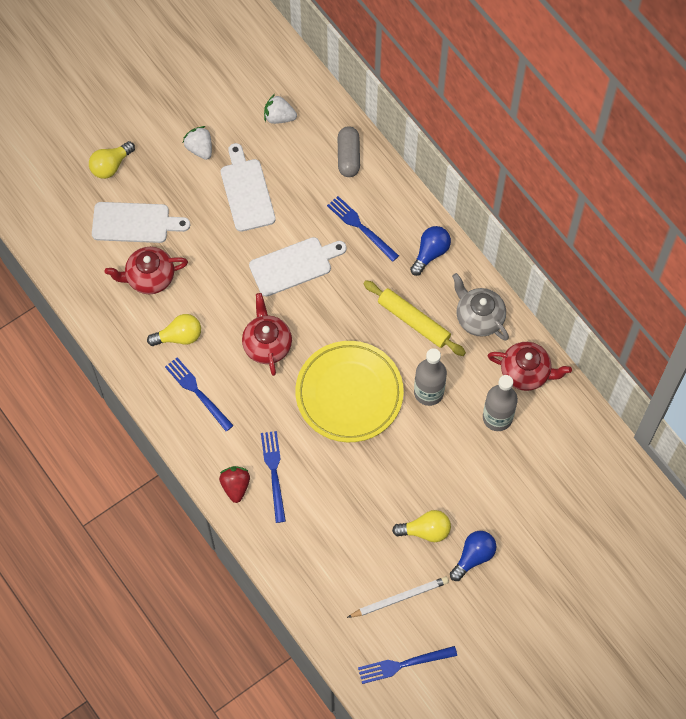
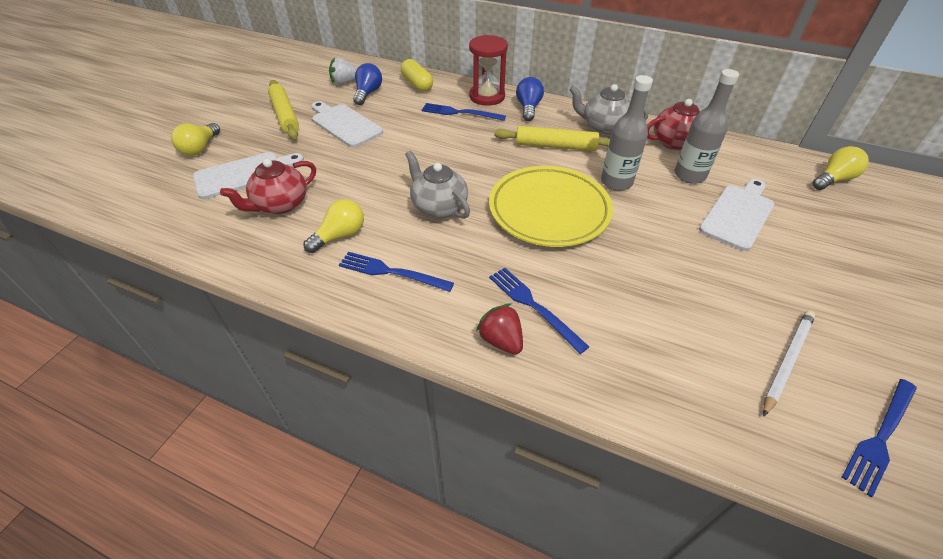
camera: 30 degrees left, 20 degrees down
(200, 148) = (285, 115): white strawberry -> yellow rolling pin
(267, 344) = (438, 207): red teapot -> grey teapot
(294, 265) = (422, 150): white cutting board -> white cutting board (738, 214)
(348, 157) = (417, 84): grey capsule -> yellow capsule
(403, 214) = (487, 96): none -> red hourglass
(425, 531) = (734, 283): yellow light bulb -> yellow light bulb (833, 179)
(473, 557) = (802, 283): blue light bulb -> blue light bulb (368, 93)

